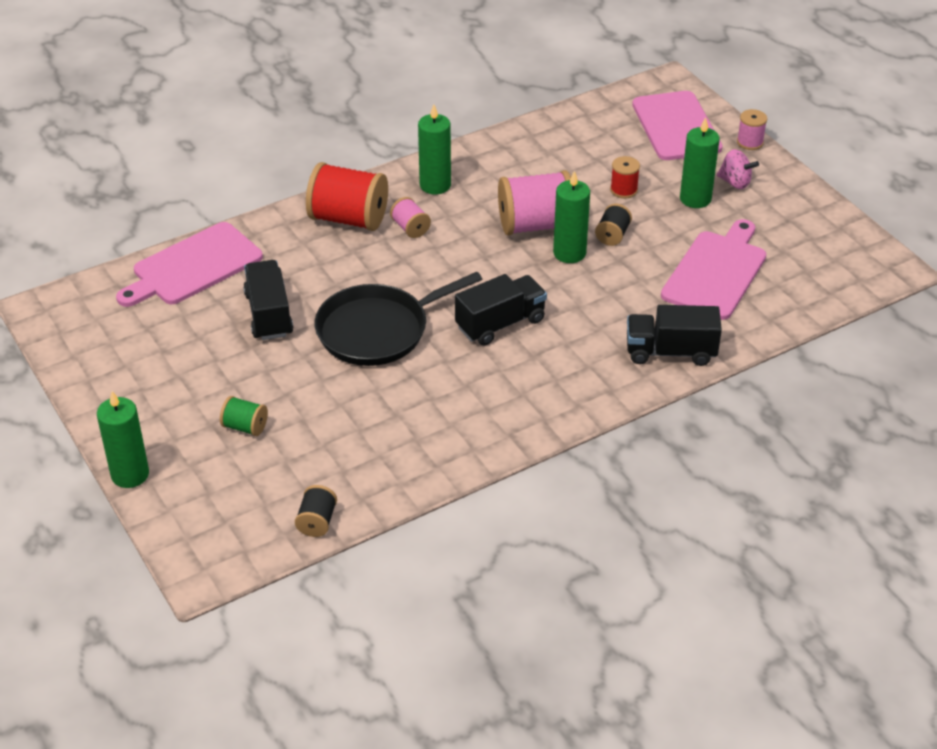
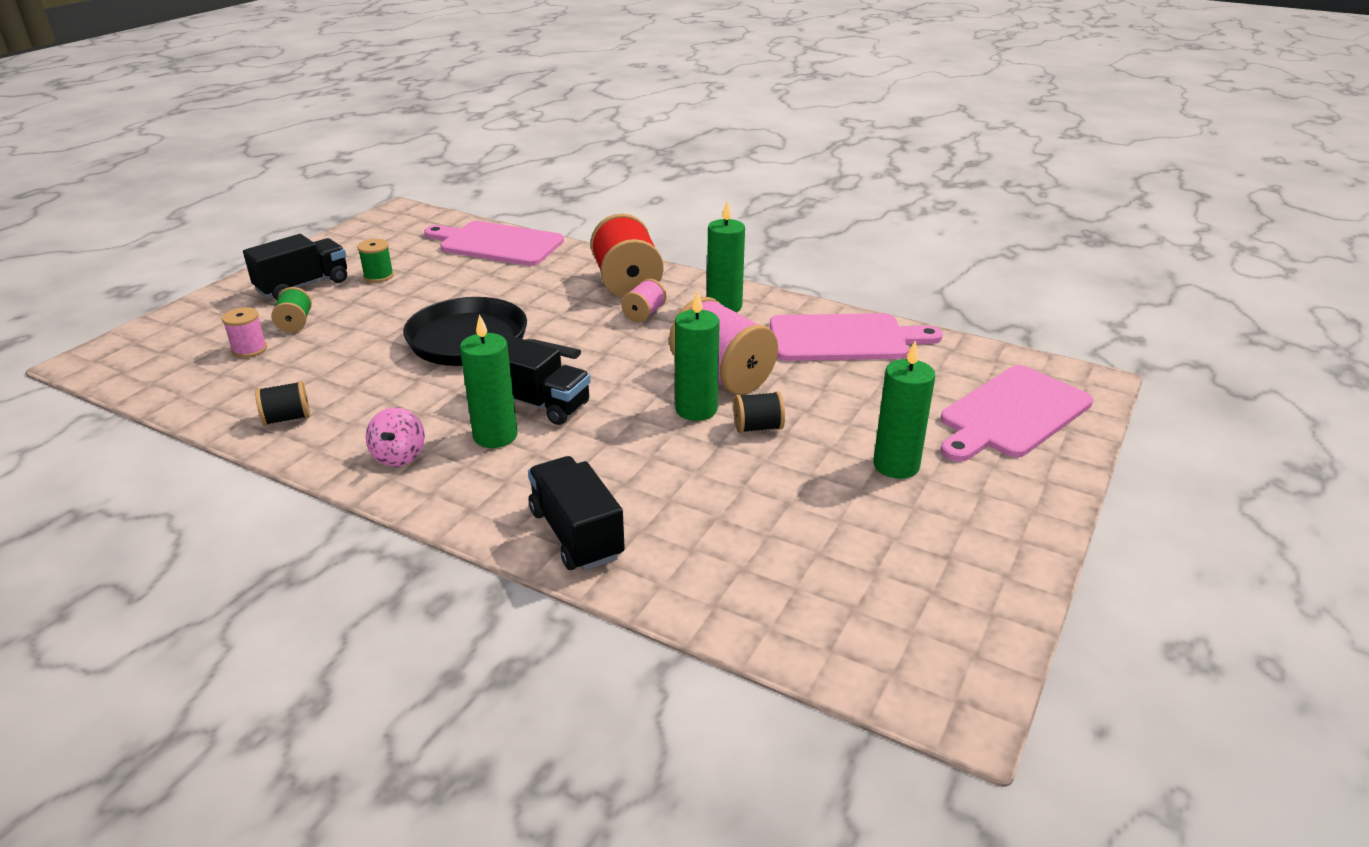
camera: 60 degrees right, 10 degrees down
(130, 474) = (211, 296): green candle -> green candle (495, 436)
(192, 356) = (378, 276): none -> green spool
(269, 314) = (458, 289): black truck -> black truck (303, 286)
(317, 521) = (172, 394): black spool -> black spool (287, 418)
(623, 190) = (849, 411): red spool -> none
(716, 272) = (768, 525): pink cutting board -> pink cutting board (844, 338)
(735, 182) = (968, 487): pink spinning top -> pink spinning top (399, 456)
(750, 142) = (1067, 474): pink spool -> pink spool (249, 349)

